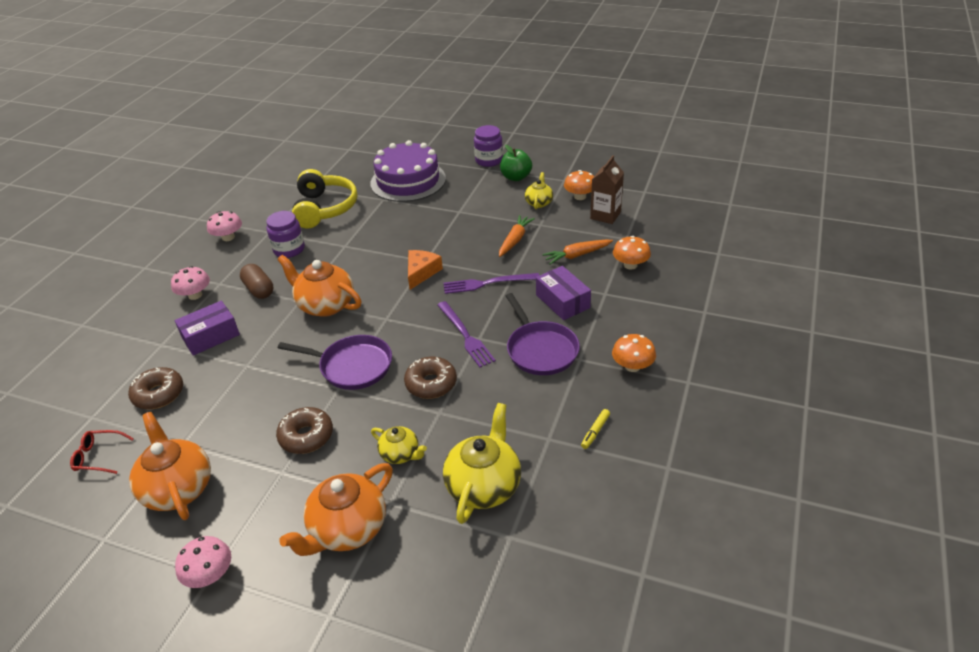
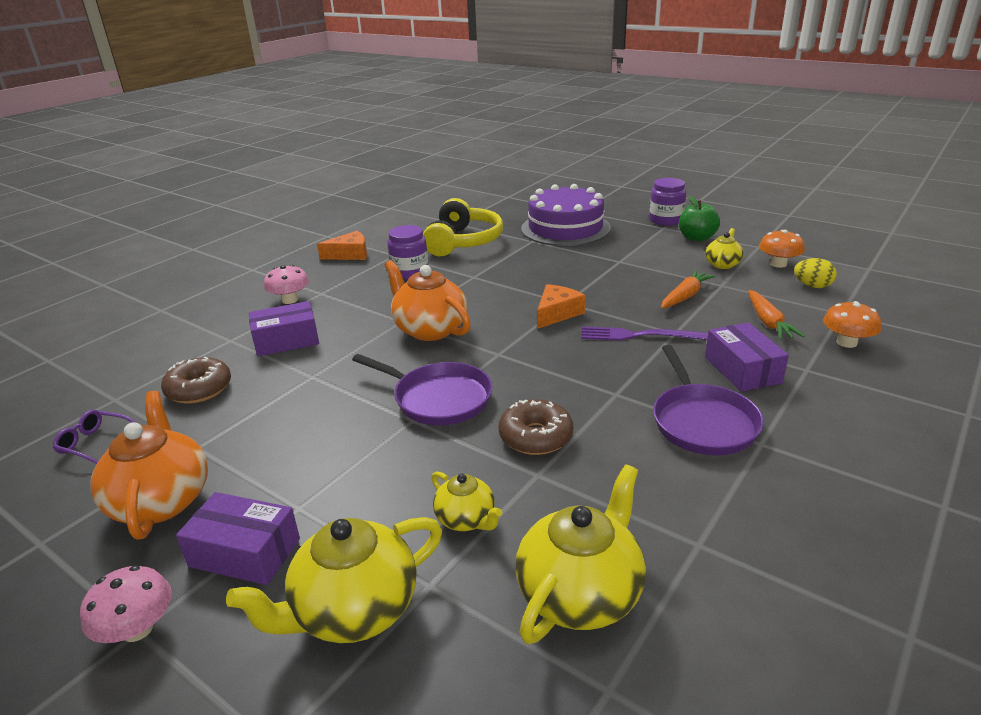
camera: 15 degrees right, 10 degrees down
(99, 456) = (96, 443): red glasses -> purple glasses
(228, 237) = (350, 254): pink mushroom -> orange cheese
(258, 510) = (245, 552): none -> purple box
(259, 289) = (361, 304): brown capsule -> none
(306, 436) = (348, 470): brown donut -> none
(347, 529) = (354, 610): orange teapot -> yellow teapot
(465, 336) = (597, 388): purple fork -> none
(577, 255) = (768, 322): orange carrot -> orange carrot turned 90 degrees counterclockwise
(595, 431) = (778, 550): yellow marker -> none
(605, 215) = (812, 286): brown carton -> yellow egg
(632, 366) = (846, 467): orange mushroom -> none

